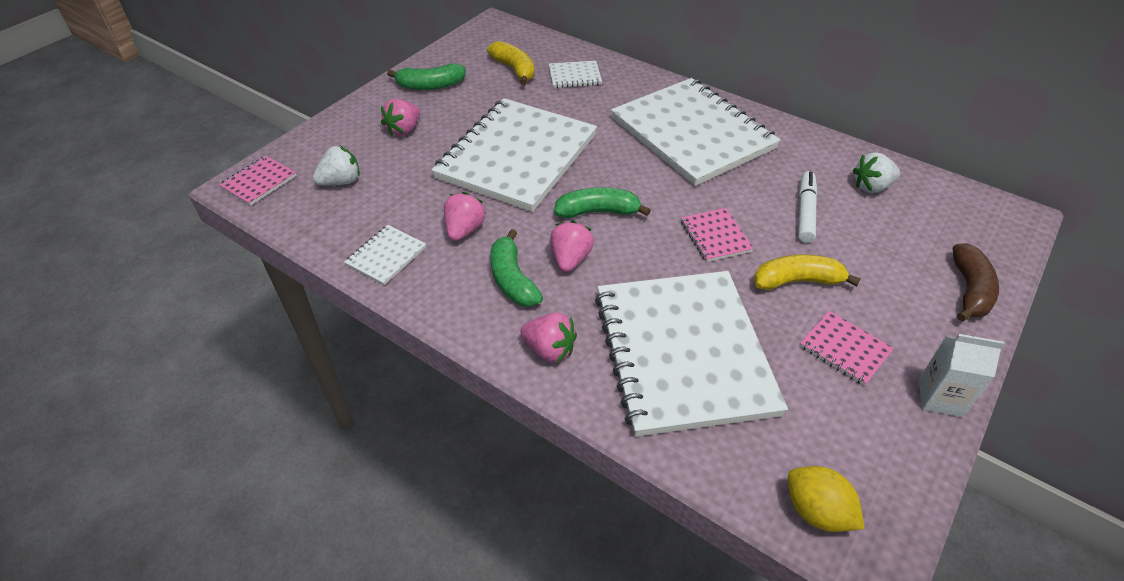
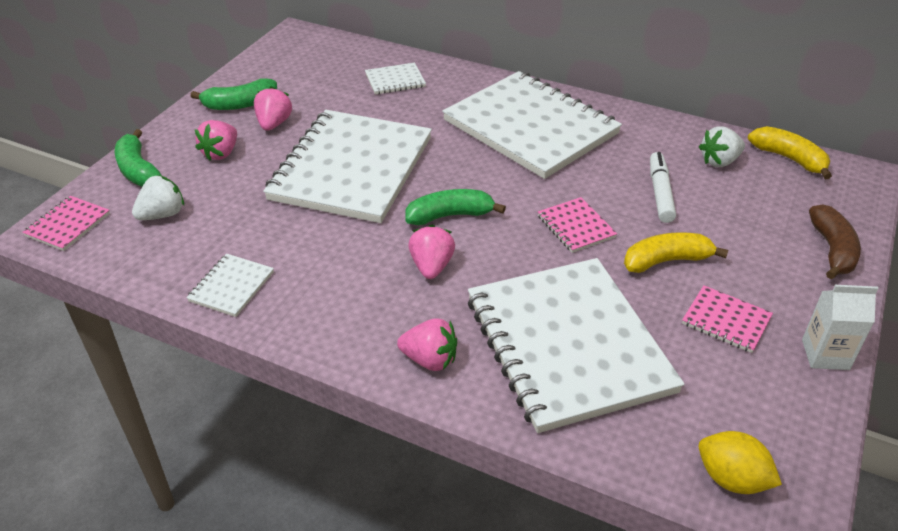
camera: 10 degrees left, 5 degrees down
(464, 230) = (311, 250): pink strawberry -> pink strawberry (274, 124)
(512, 279) = (374, 294): green banana -> green banana (138, 170)
(514, 69) = (329, 79): yellow banana -> yellow banana (789, 159)

